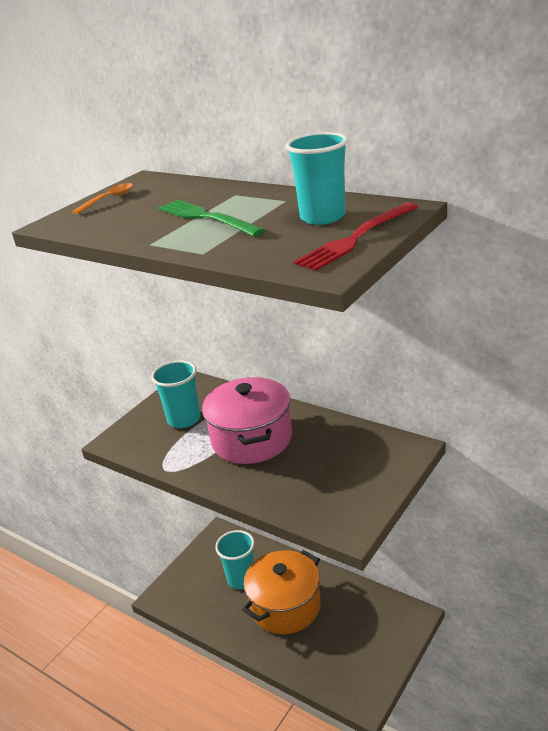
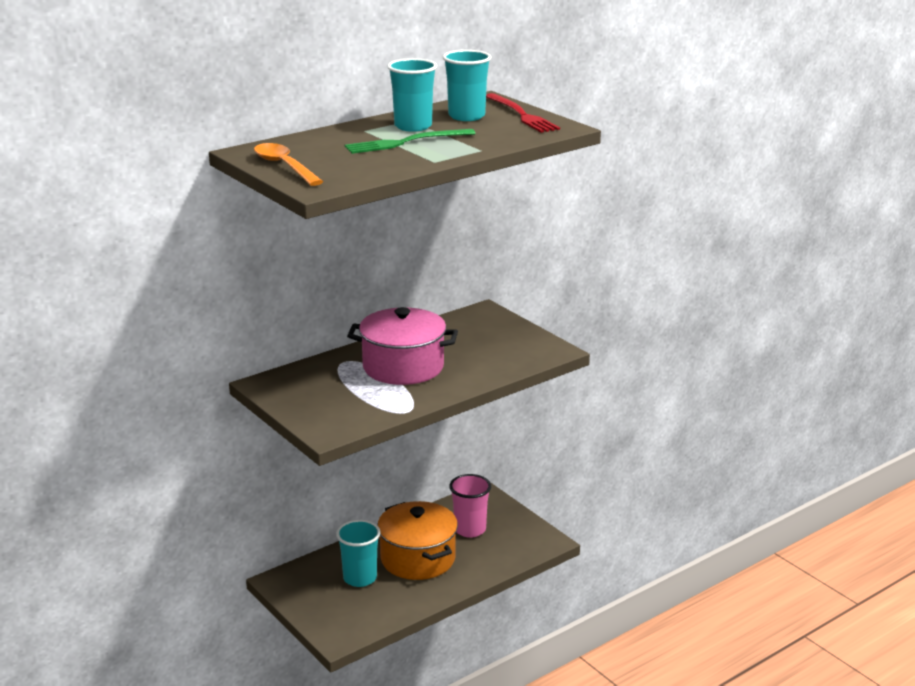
camera: 75 degrees left, 5 degrees down
(108, 199) = (284, 166): orange spoon -> orange spoon, size x1.52
(184, 419) = (332, 393): turquoise cup -> turquoise cup (413, 126)
(349, 627) = (470, 529): none -> pink cup

